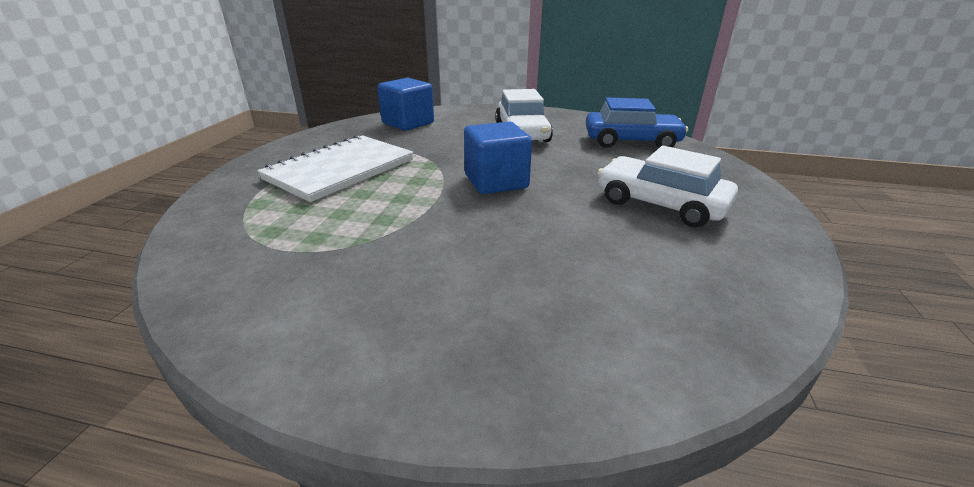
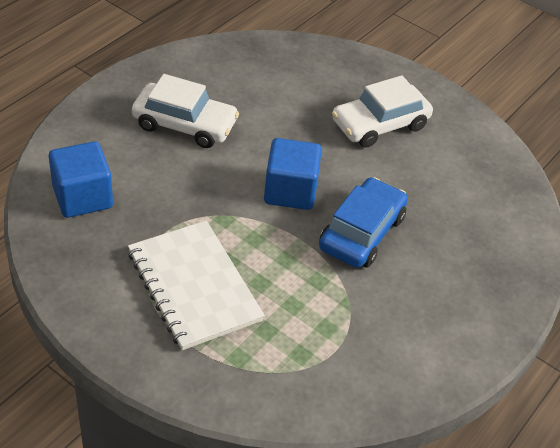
camera: 70 degrees left, 15 degrees up
(631, 141) = (258, 68): blue car -> blue car (361, 233)

